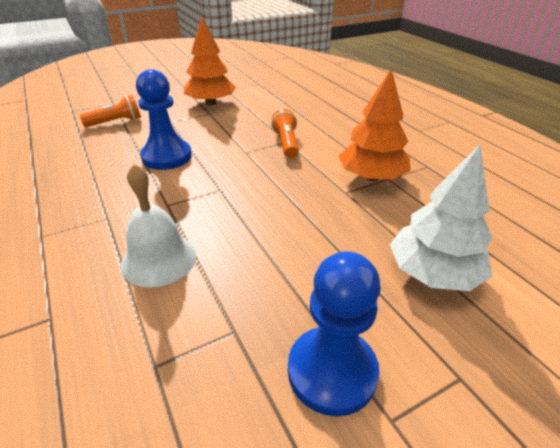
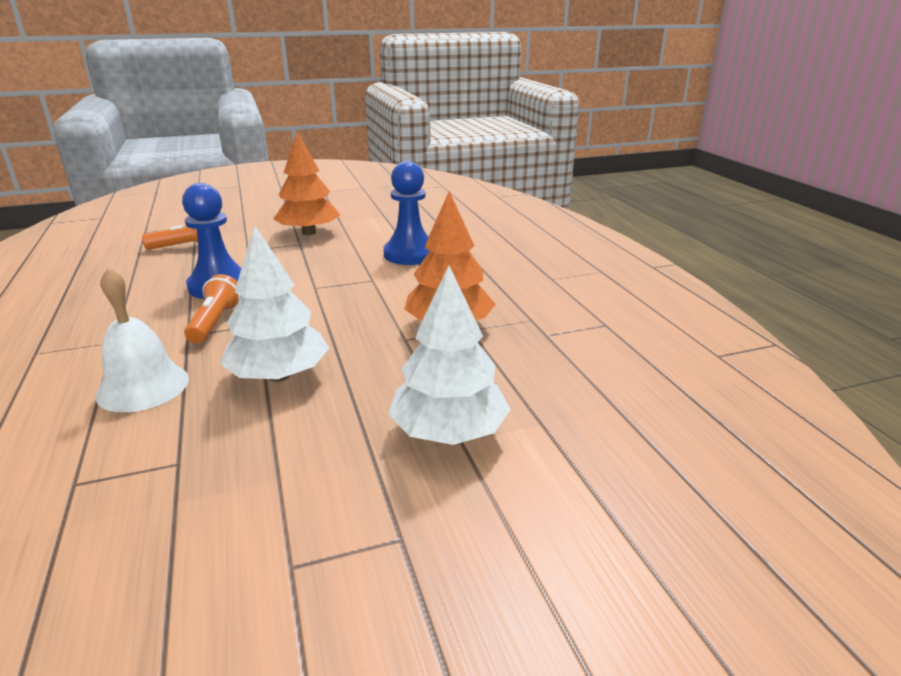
camera: 10 degrees right, 10 degrees down
(267, 236) = (279, 375): none -> white tree
(286, 143) = (369, 282): orange flashlight -> orange flashlight (215, 322)
(332, 371) = (257, 512): blue pawn -> blue pawn (410, 254)

